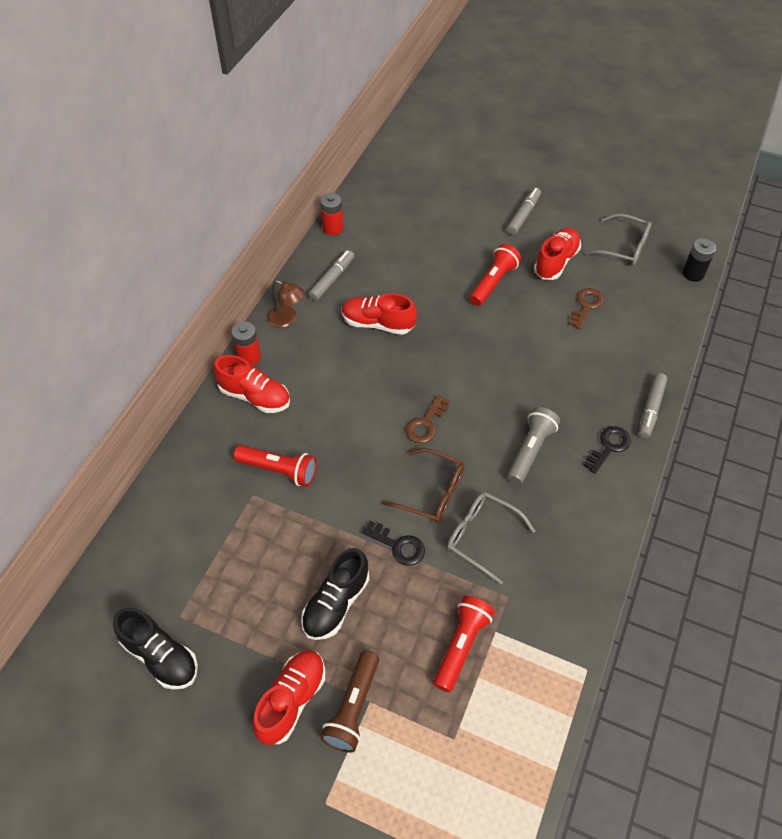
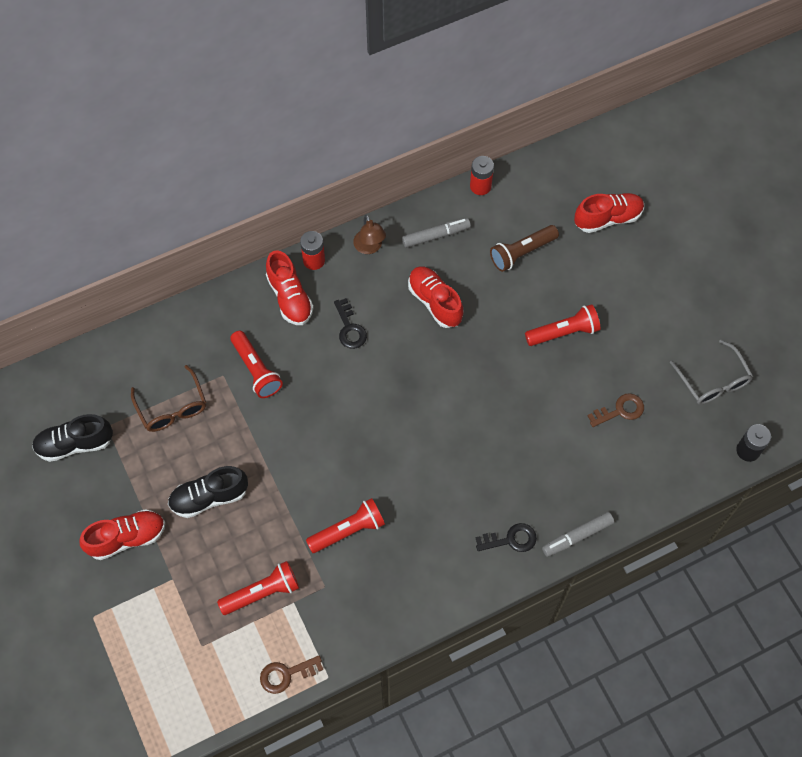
camera: 40 degrees right, 10 degrees up
(160, 656) = (75, 444): black shoe -> black shoe turned 90 degrees clockwise
(353, 708) = (159, 574): brown flashlight -> brown flashlight (521, 253)
(398, 546) = (286, 490): black key -> black key (349, 328)
(426, 424) = (391, 414): brown key -> brown key (286, 674)
(432, 492) = (345, 470): brown glasses -> brown glasses (172, 407)
(481, 537) = (348, 530): grey glasses -> red flashlight
(523, 215) = (655, 287): grey marker -> none
(530, 451) = (448, 495): grey flashlight -> none
(556, 262) = (637, 352): red shoe -> red shoe (607, 218)

